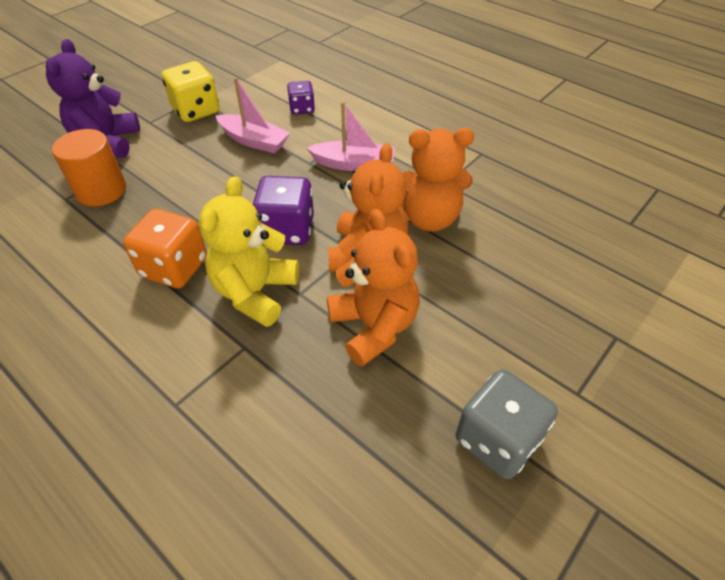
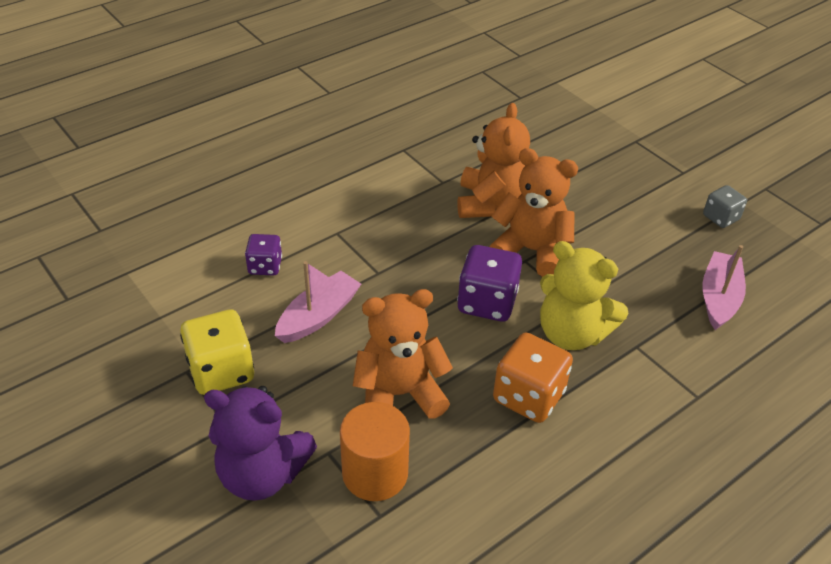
camera: 80 degrees left, 5 degrees down
(354, 164) = (393, 239): pink boat -> pink boat (719, 298)
(374, 326) = (618, 260): orange teddy bear -> orange teddy bear (399, 394)
(497, 439) = (720, 218): grey dice -> grey dice, size x0.60

